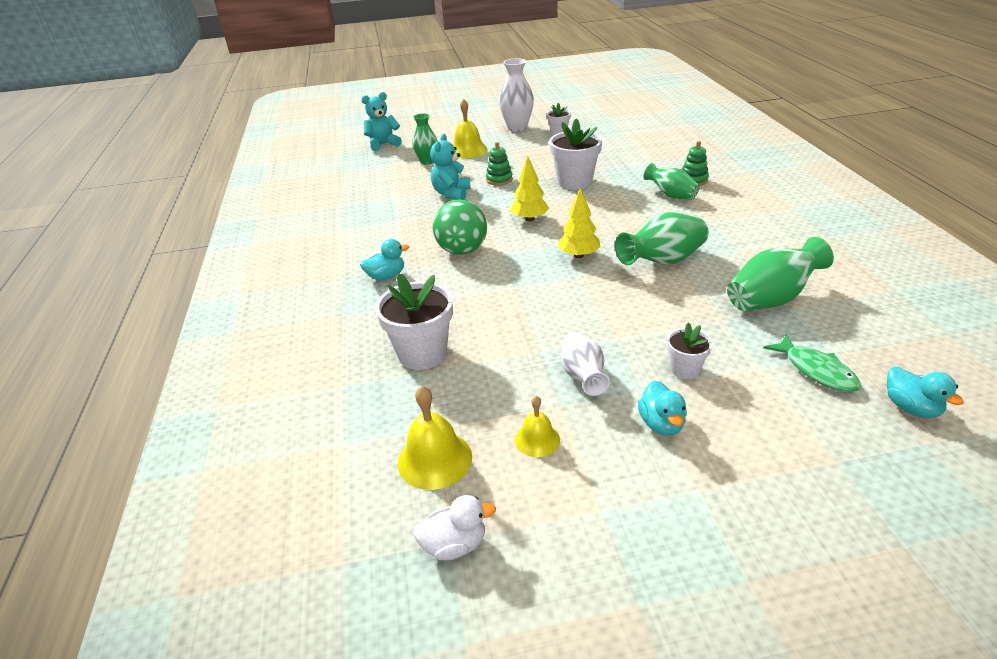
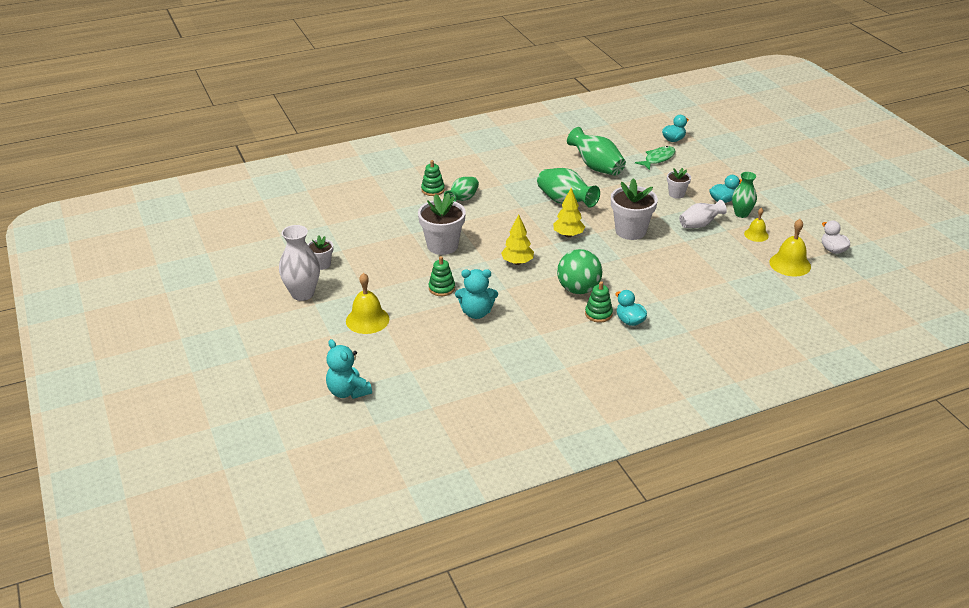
camera: 105 degrees left, 0 degrees up
(411, 258) = (598, 314): none -> green stacking toy
(422, 353) = (711, 284): white flower pot -> white flower pot (630, 231)
(427, 162) = (400, 344): green vase -> green vase (741, 214)

